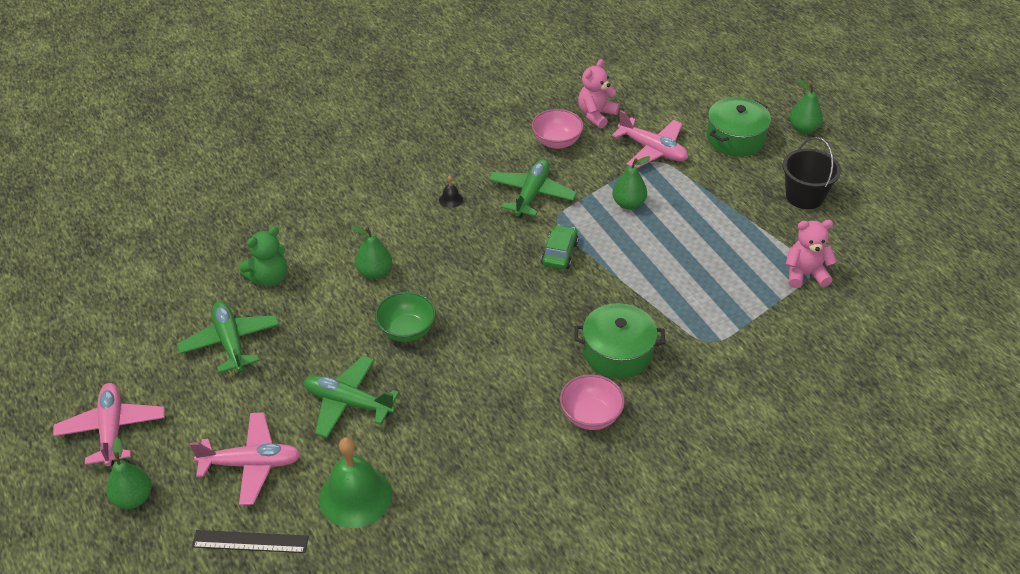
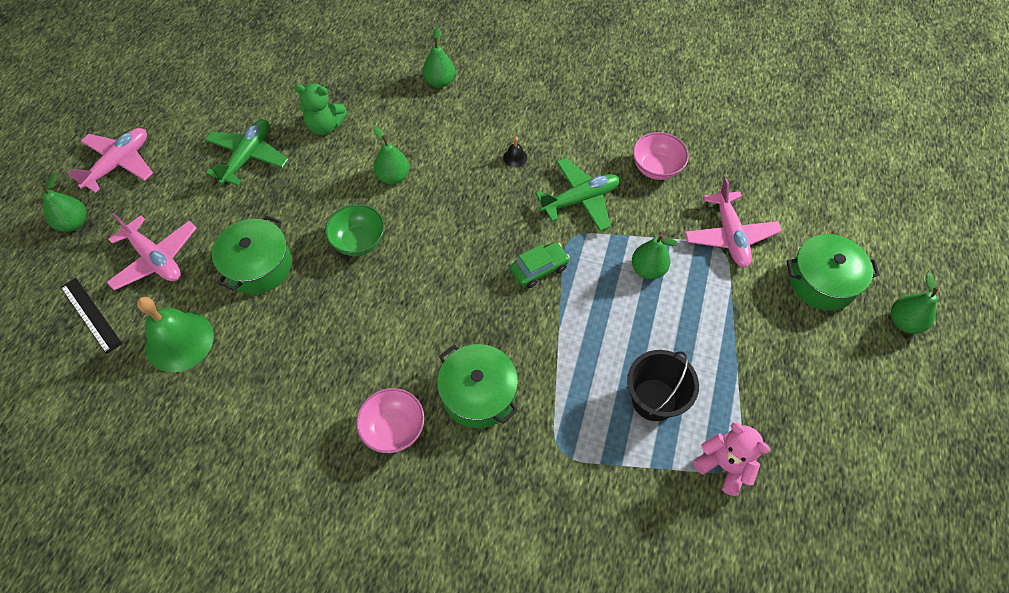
camera: 45 degrees right, 15 degrees up
(323, 188) = (440, 82): none -> green pear
(348, 403) = (258, 265): green plane -> green pot
(596, 115) = (719, 167): pink teddy bear -> none
(804, 196) = (819, 390): black bucket -> black bucket (654, 399)

